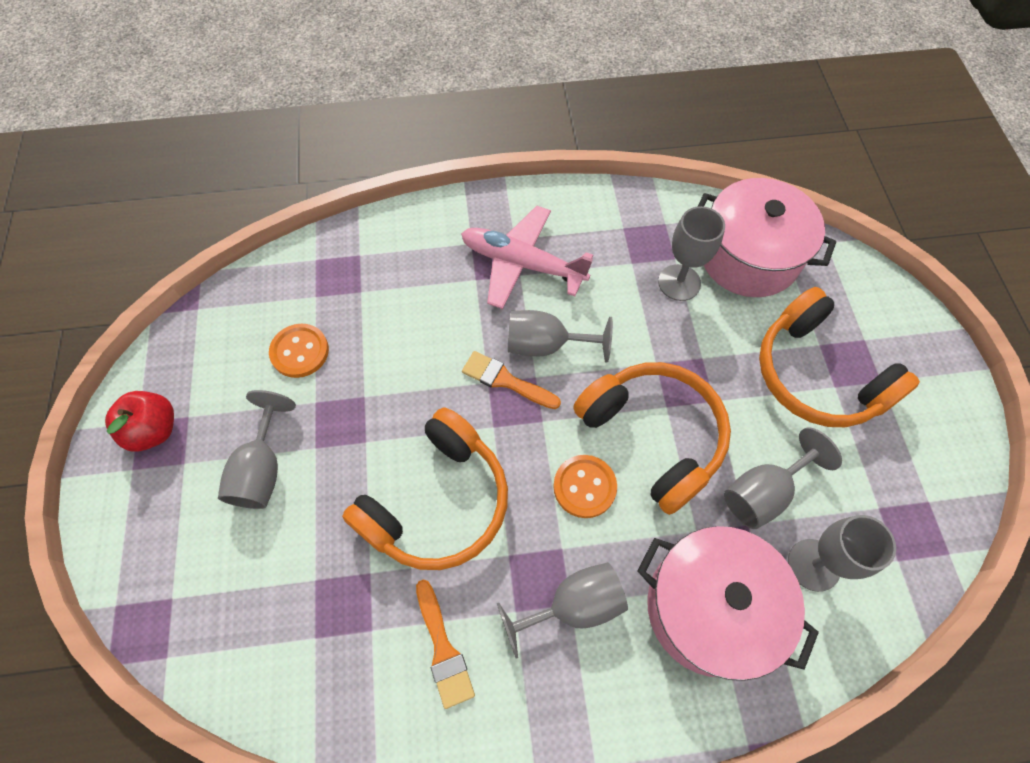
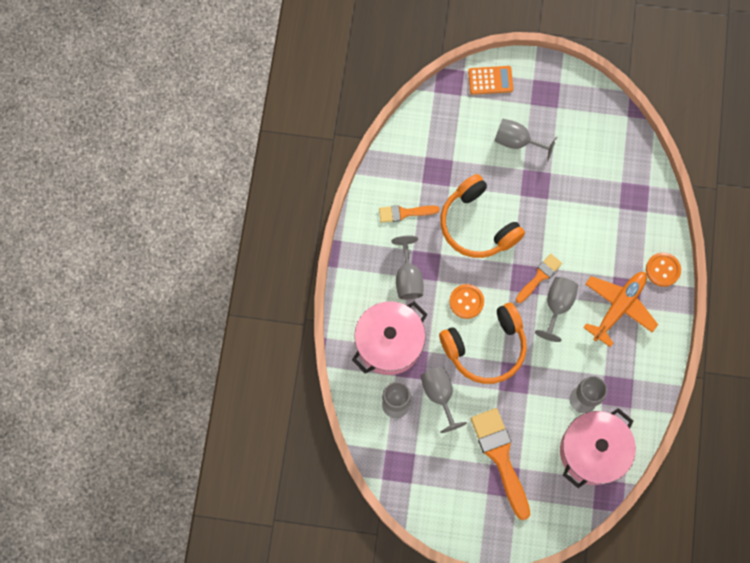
camera: 105 degrees right, 10 degrees up
(136, 547) = (490, 80): none -> orange calculator
(154, 430) = (553, 90): red apple -> none
(300, 352) = (585, 168): orange button -> orange button (662, 270)
(522, 264) = (618, 307): pink plane -> orange plane
(817, 375) = (500, 457): orange headphones -> orange brush

